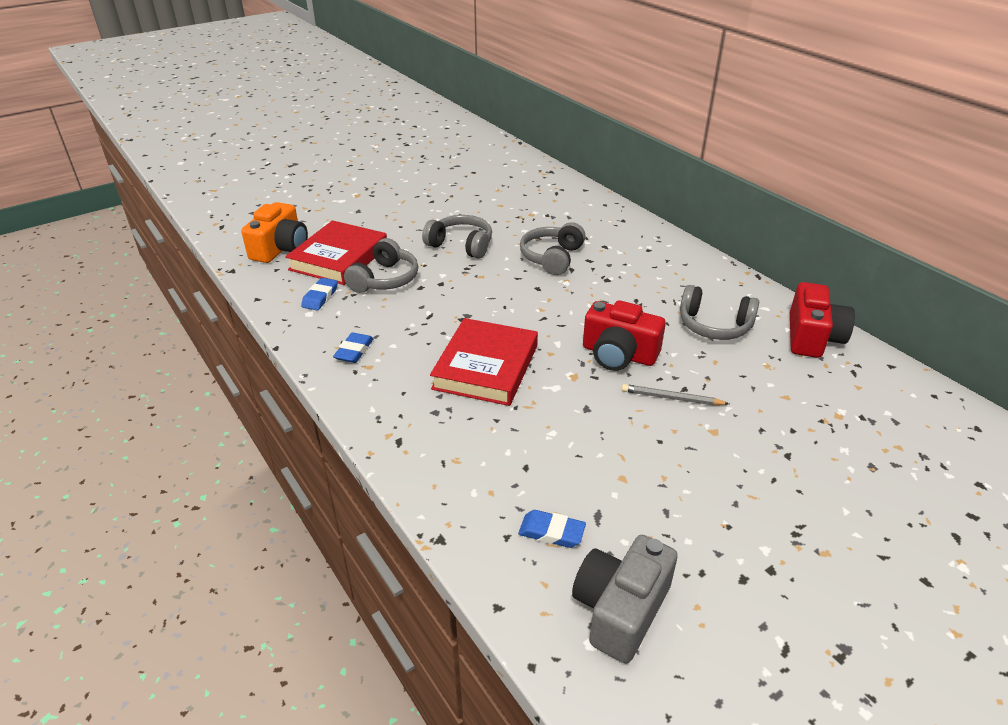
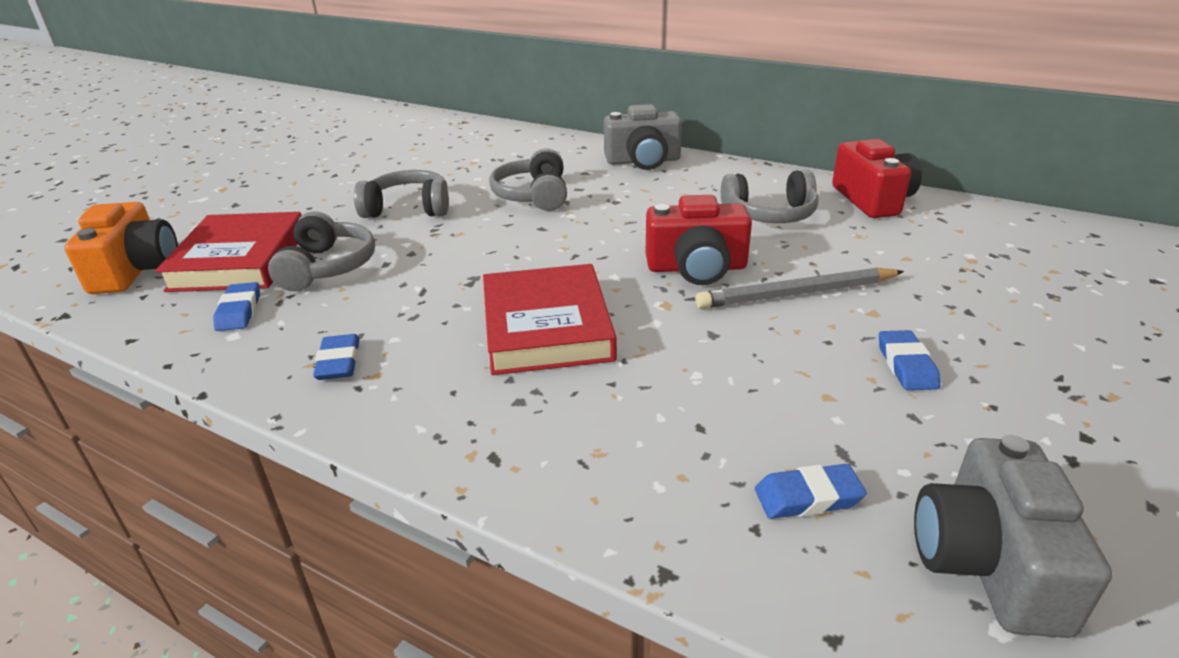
camera: 25 degrees left, 5 degrees down
(658, 247) = (643, 161): none -> grey camera
(671, 398) = (796, 294): grey pencil -> grey pencil, size x1.60
(697, 477) = (906, 365): none -> blue eraser

